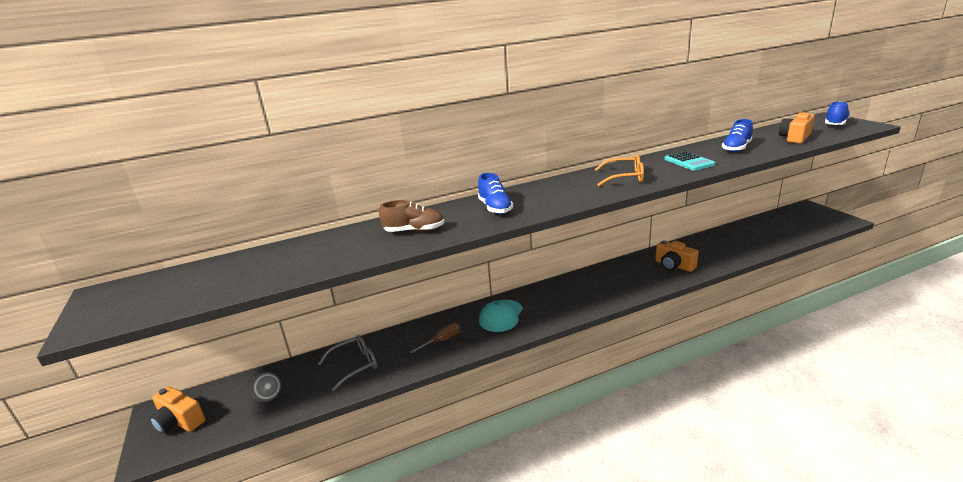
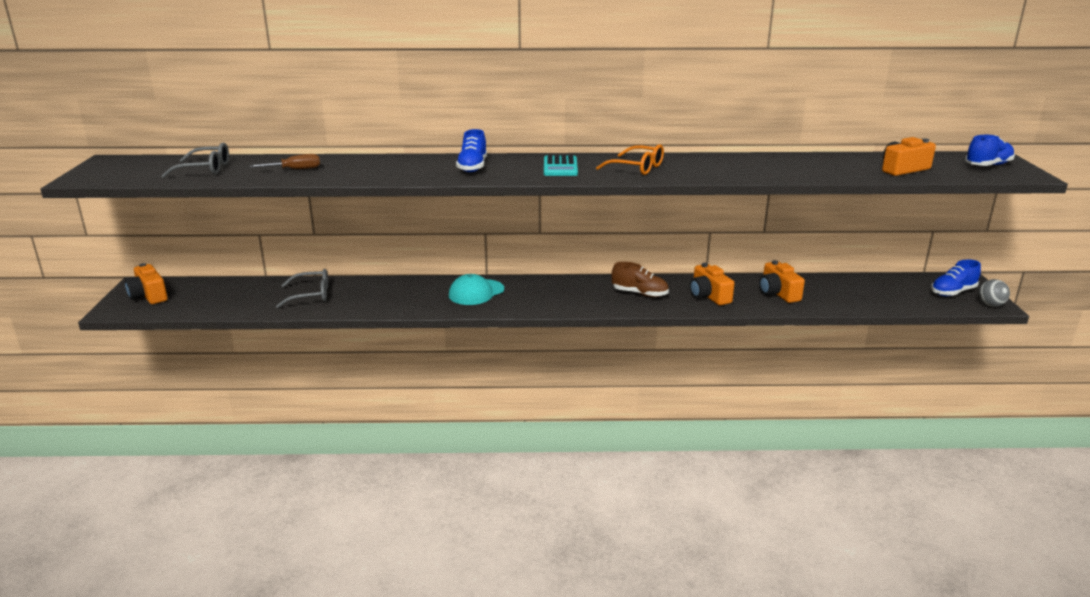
camera: 20 degrees right, 0 degrees up
(232, 275) = (206, 169): none -> grey glasses
(269, 397) = (225, 298): grey ball -> grey ball (990, 305)
(414, 231) = (379, 169): brown shoe -> brown shoe (640, 293)
(442, 341) = (401, 297): brown screwdriver -> brown screwdriver (294, 169)
(689, 162) = (730, 168): turquoise calculator -> turquoise calculator (560, 167)
(715, 250) = (778, 293): none -> orange camera
(736, 148) = (810, 166): blue shoe -> blue shoe (953, 292)

